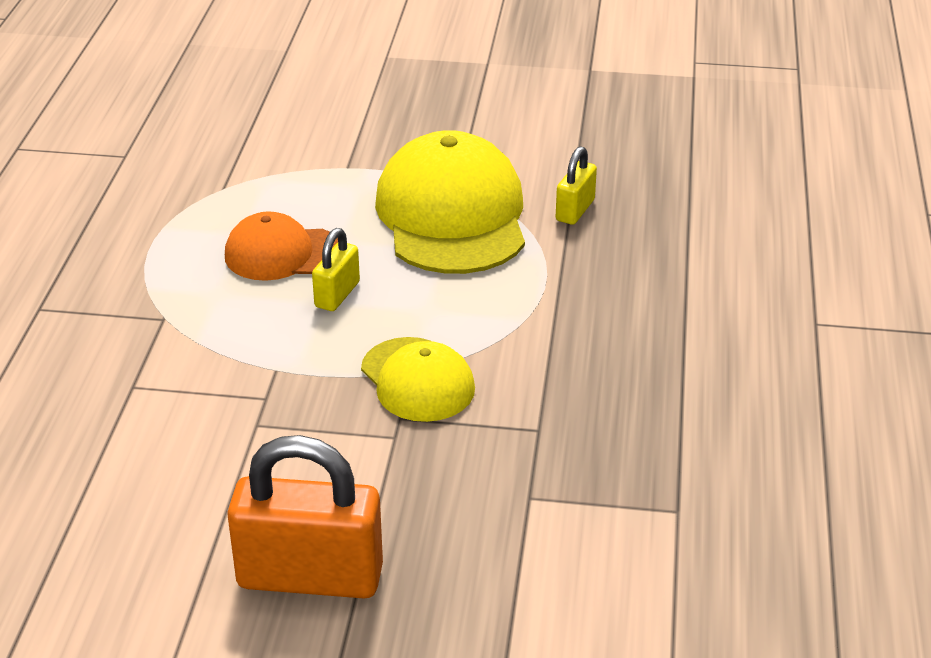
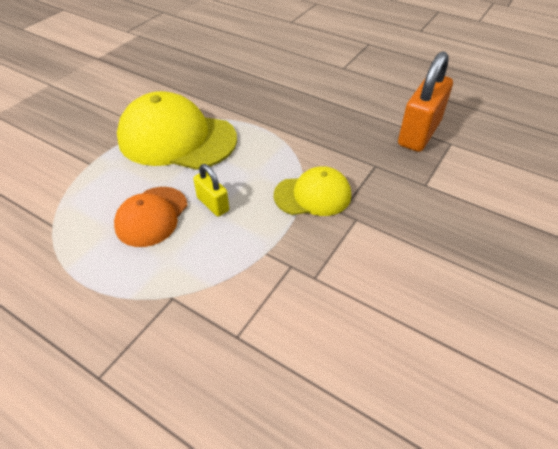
camera: 65 degrees left, 10 degrees up
(310, 577) = (464, 291): orange padlock -> orange padlock (419, 133)
(575, 210) = (210, 99): yellow padlock -> none

